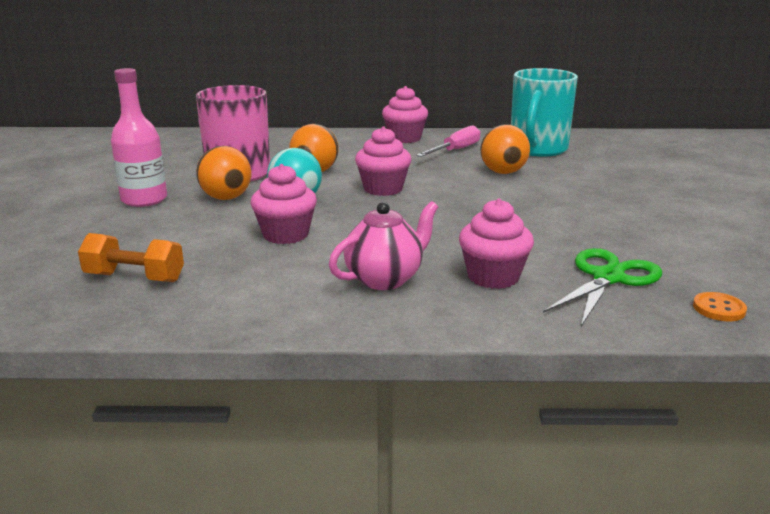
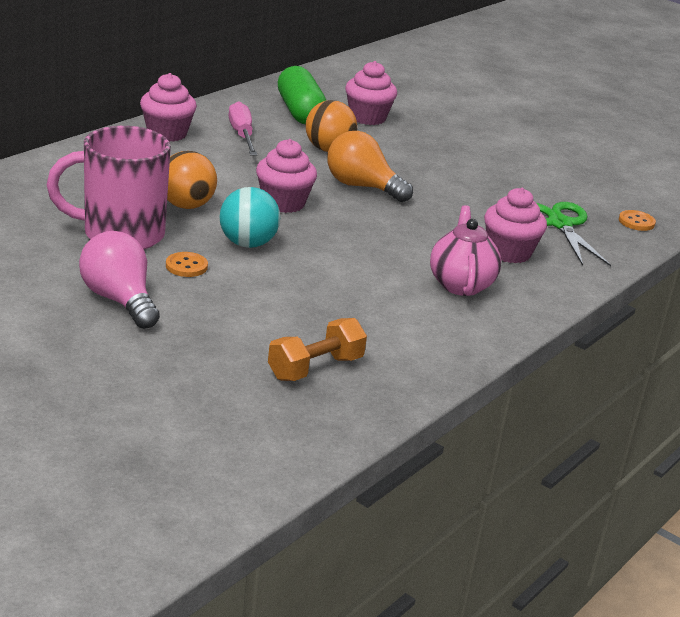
camera: 55 degrees left, 5 degrees up
(144, 199) = (119, 300): pink bottle -> pink light bulb
(226, 198) = (186, 266): orange ball -> orange button
(285, 235) = (321, 280): pink cupcake -> pink cupcake (367, 118)
(472, 198) = (362, 187): none -> orange light bulb
(538, 149) = (300, 112): turquoise mug -> green capsule

